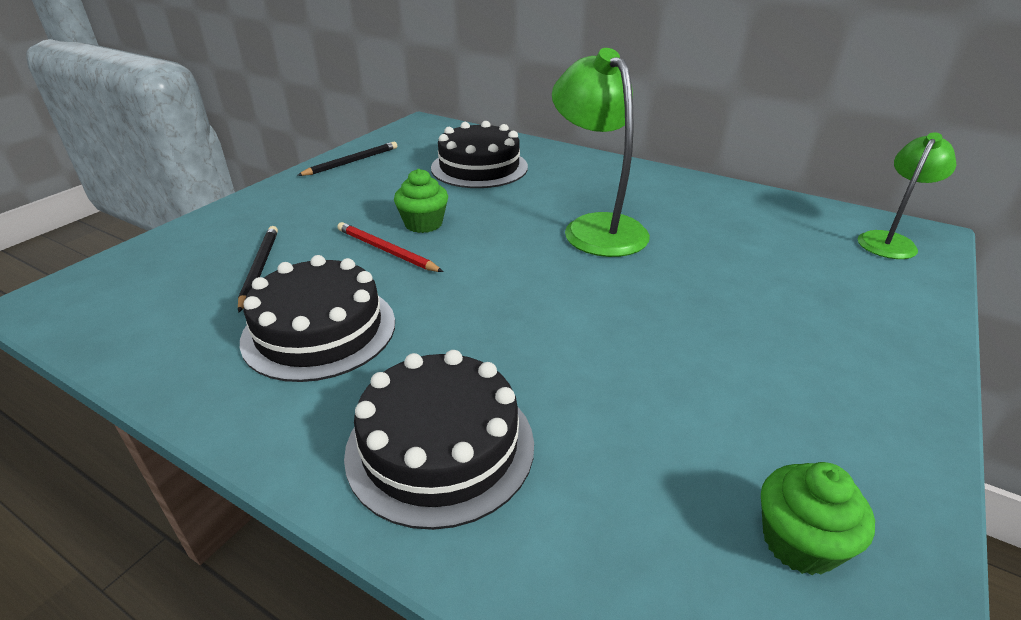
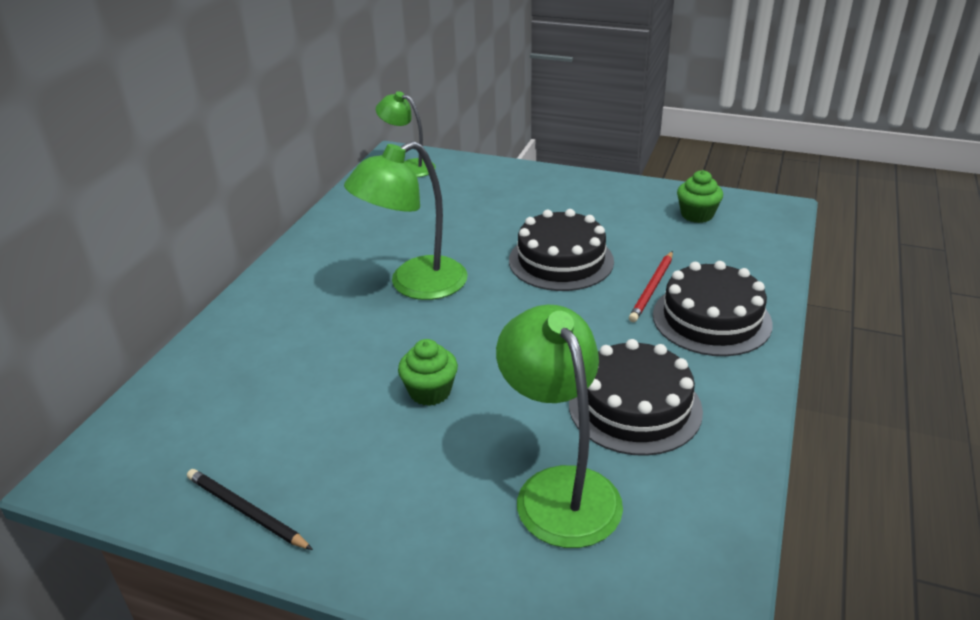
camera: 100 degrees left, 0 degrees up
(259, 268) = (559, 489): black pencil -> green lamp
(386, 250) = (493, 404): red pencil -> red pencil (652, 288)
(479, 167) = (271, 379): black cake -> black cake (561, 261)

